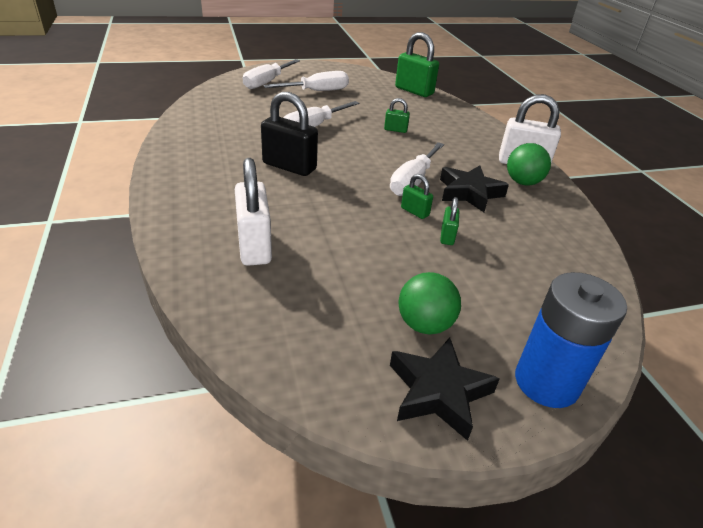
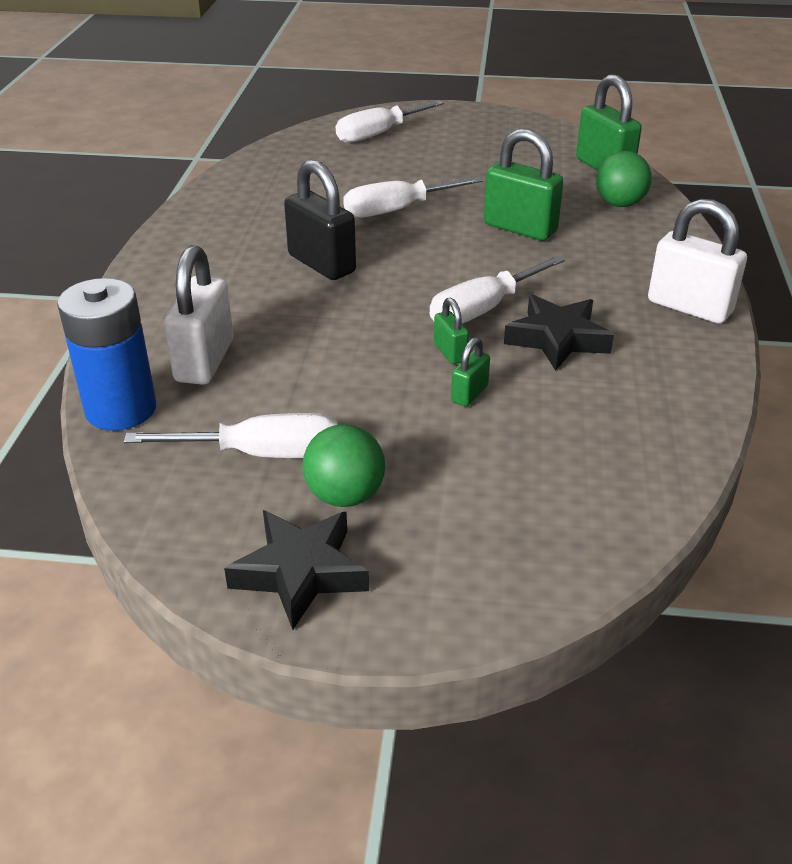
camera: 25 degrees right, 0 degrees up
(317, 91) = (444, 155): white screwdriver -> white screwdriver (261, 454)
(395, 130) = (520, 228): green padlock -> green padlock, size x2.00
(523, 182) = (661, 336): green ball -> green ball (619, 204)
(546, 382) = (448, 598): blue battery -> blue battery (121, 409)

